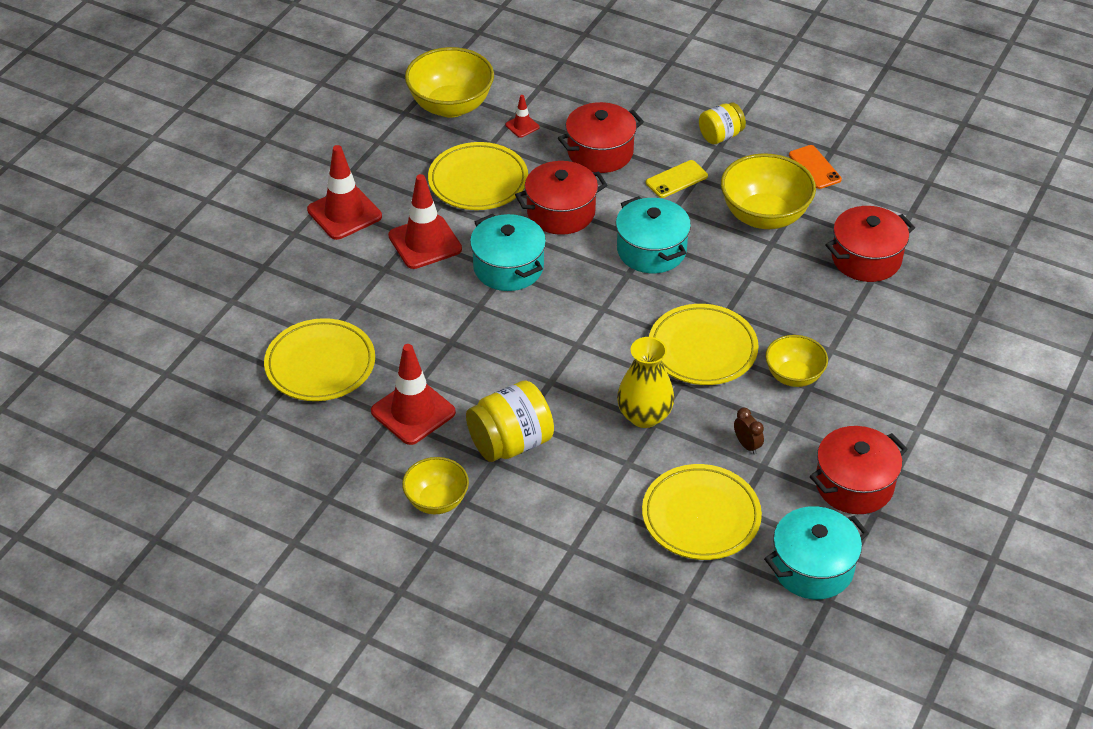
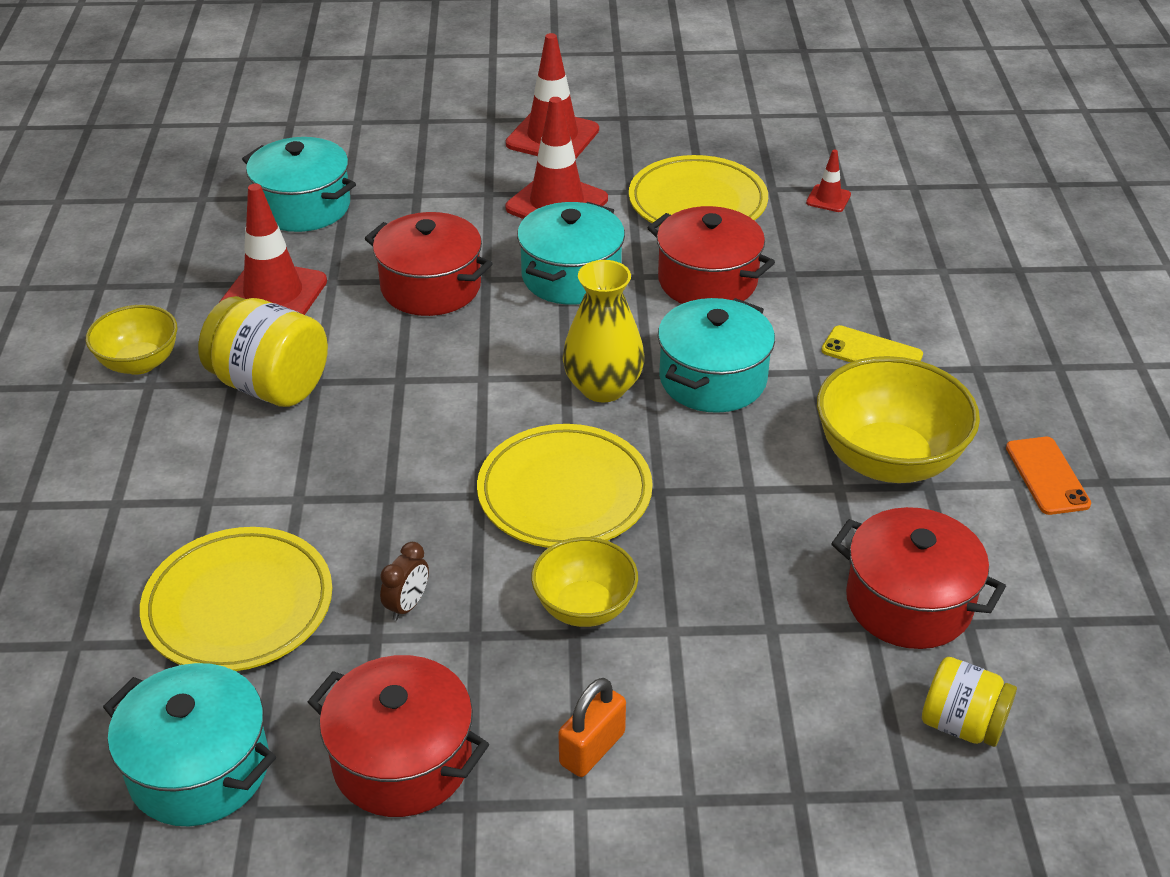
camera: 60 degrees right, 5 degrees down
(320, 364) = (303, 207): yellow plate -> turquoise pot
(451, 106) = (803, 139): yellow bowl -> none
(600, 152) = (850, 272): red pot -> red pot (431, 287)
(644, 416) = (396, 483): yellow vase -> yellow vase (603, 387)
(720, 136) = (1003, 361): yellow jar -> yellow jar (962, 724)
(814, 167) = (1047, 476): orange phone -> orange phone turned 45 degrees counterclockwise
(888, 411) = (592, 748): none -> orange padlock

